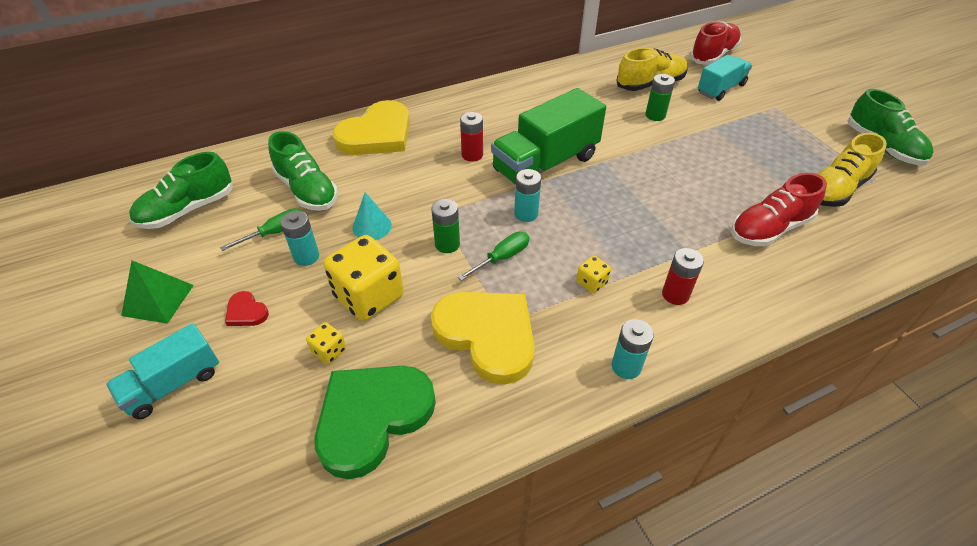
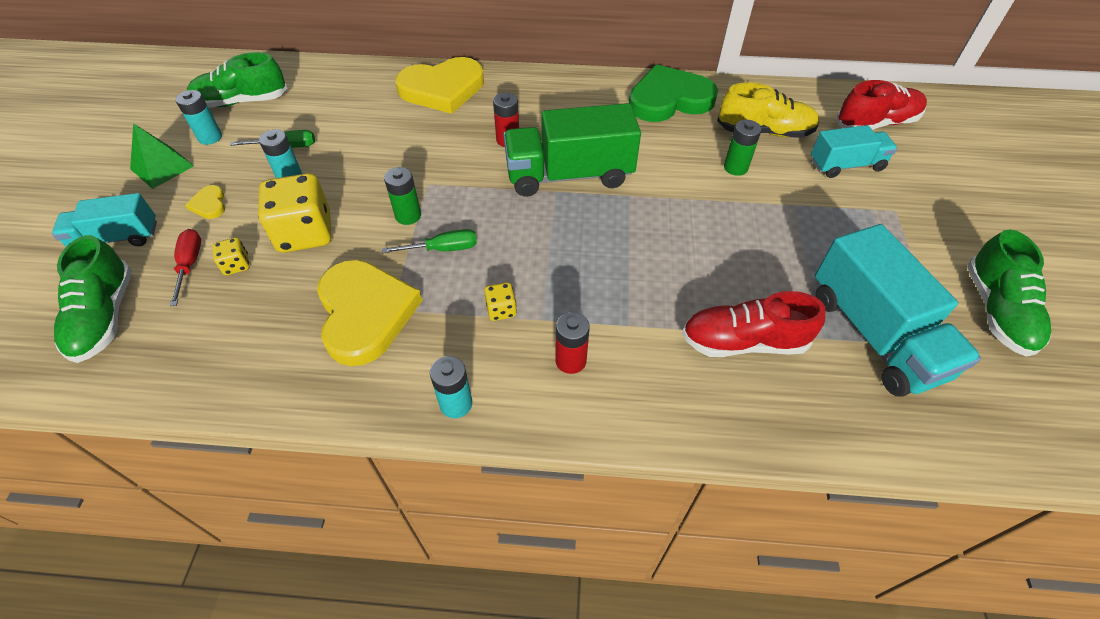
camera: 30 degrees right, 5 degrees up
(246, 312) = (209, 204): red heart -> yellow heart
(280, 371) = (190, 264): none -> red screwdriver
(307, 190) = (341, 119): green shoe -> green shoe (105, 317)
(372, 226) = (362, 173): turquoise cone -> none
(372, 417) = (218, 335): green heart -> green heart (669, 99)
(526, 214) = (503, 217): turquoise battery -> turquoise battery (210, 137)
(835, 189) = (874, 334): yellow shoe -> turquoise truck

